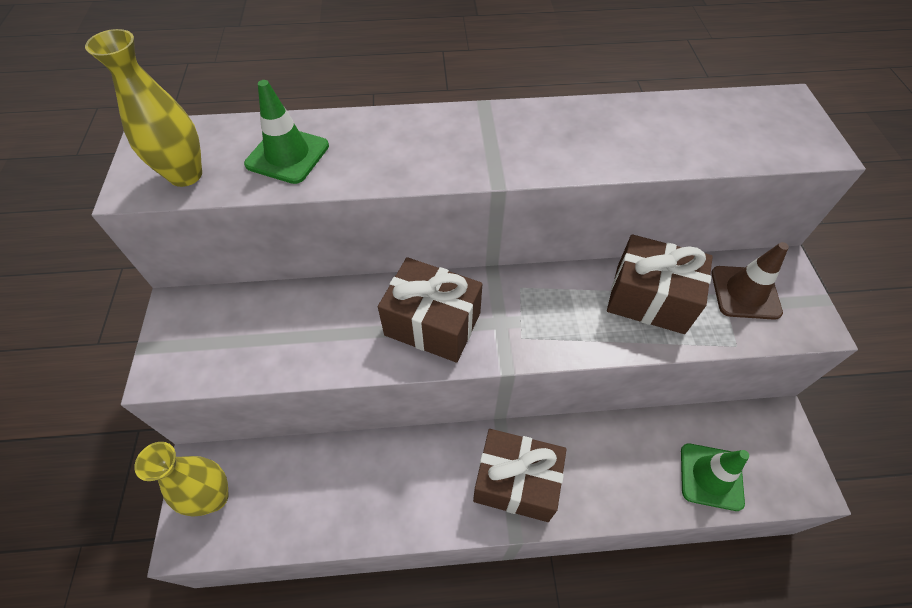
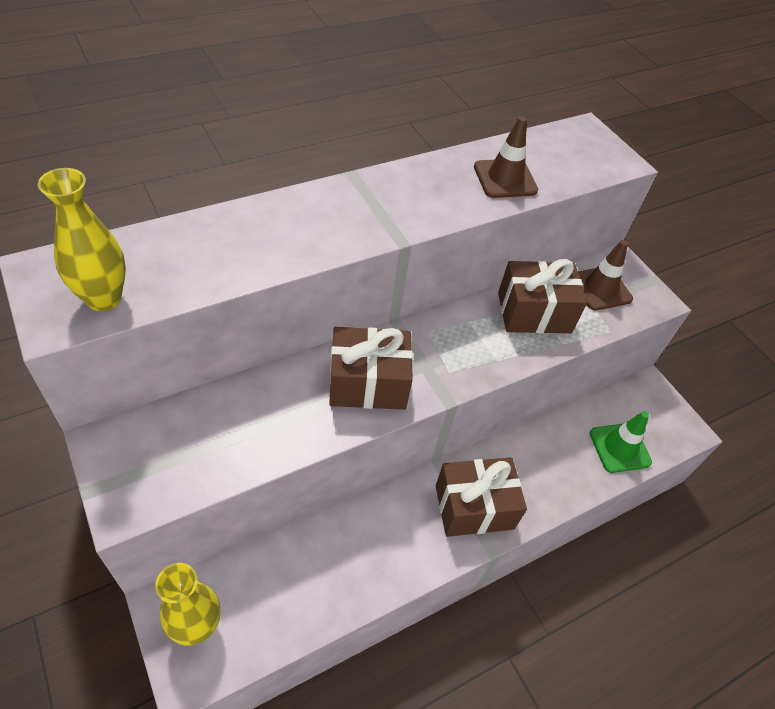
camera: 30 degrees left, 5 degrees down
(287, 155) = (197, 257): green traffic cone -> none
(654, 140) = (505, 179): none -> brown traffic cone

